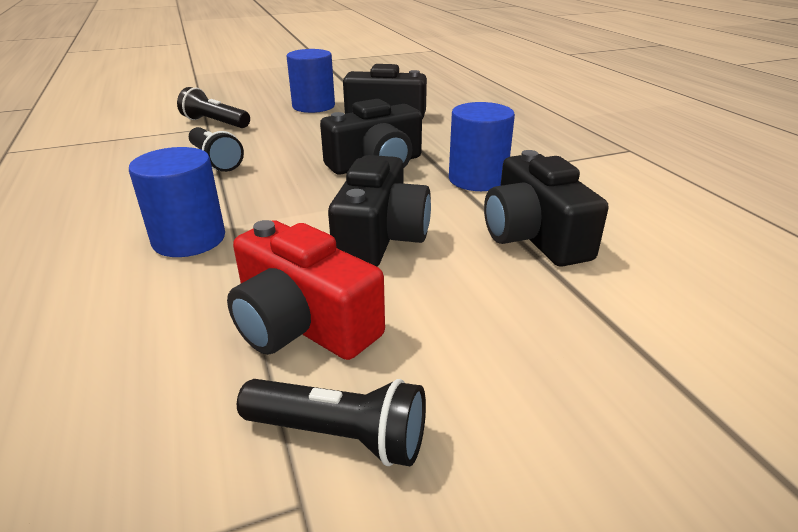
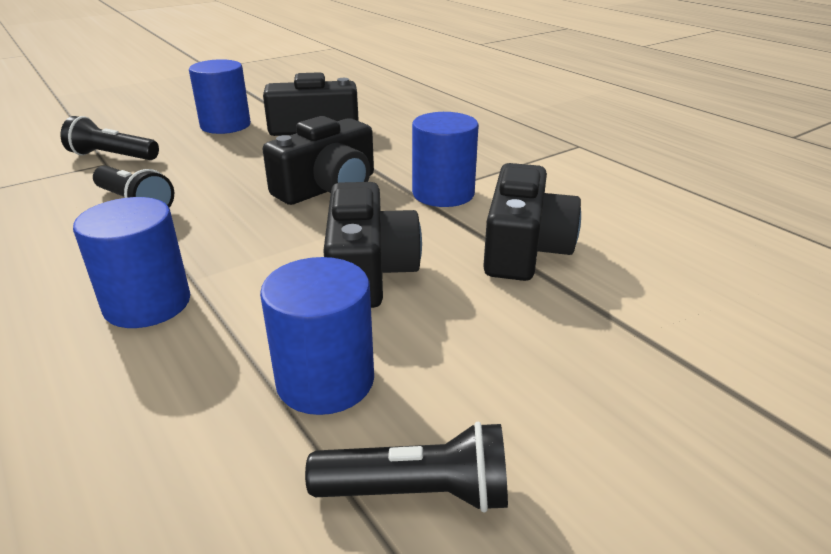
camera: 15 degrees left, 0 degrees up
(302, 324) = (325, 380): red camera -> blue cylinder
(534, 236) = (523, 248): black camera -> black camera turned 135 degrees counterclockwise

